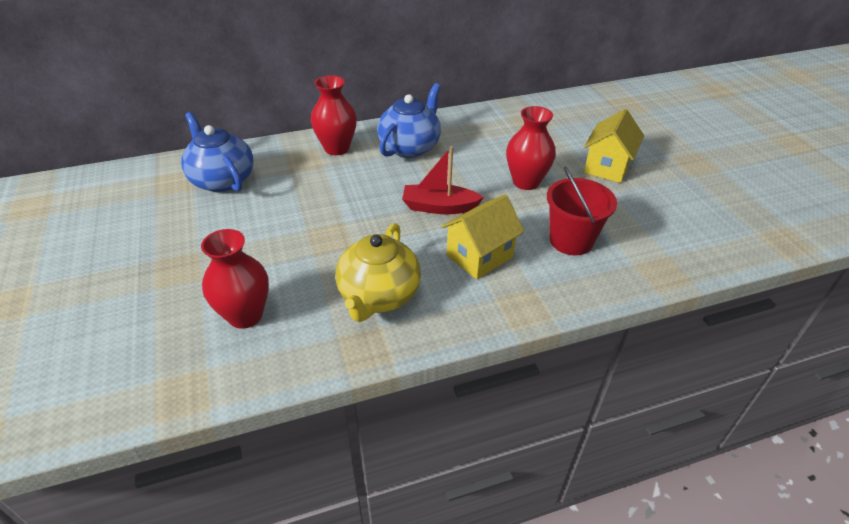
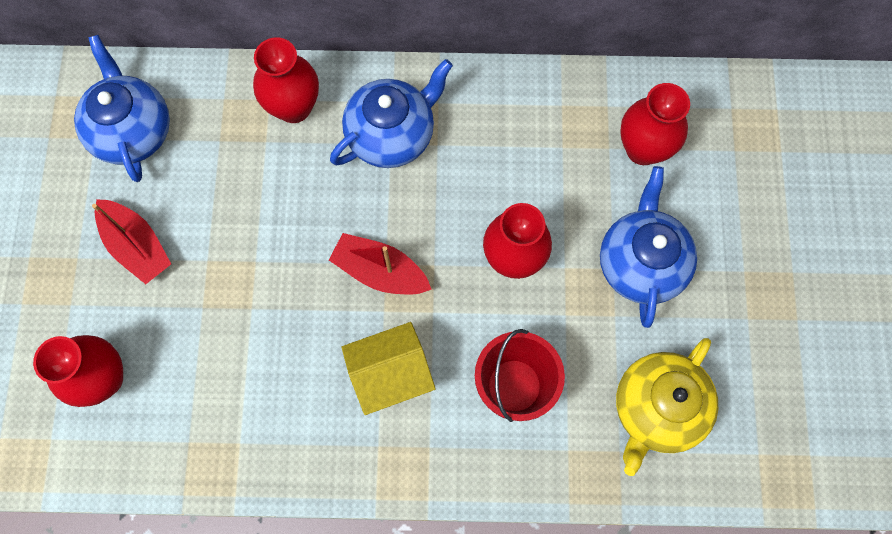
camera: 20 degrees right, 30 degrees up
(247, 234) = (137, 246): none -> red boat
(378, 296) = (252, 399): yellow teapot -> yellow teapot (657, 408)
(570, 123) = (643, 149): none -> red vase
(607, 167) = (640, 263): yellow house -> blue teapot

